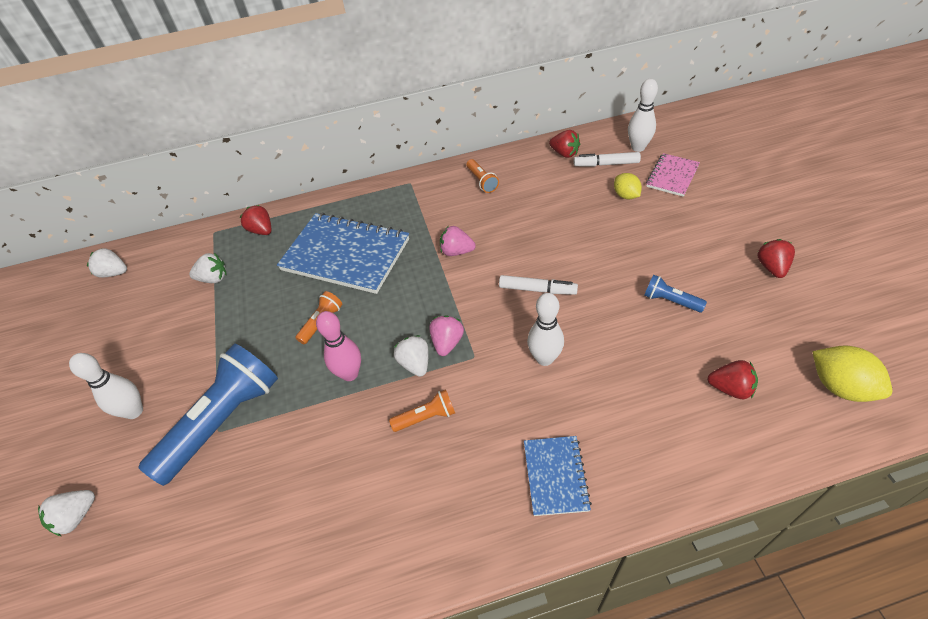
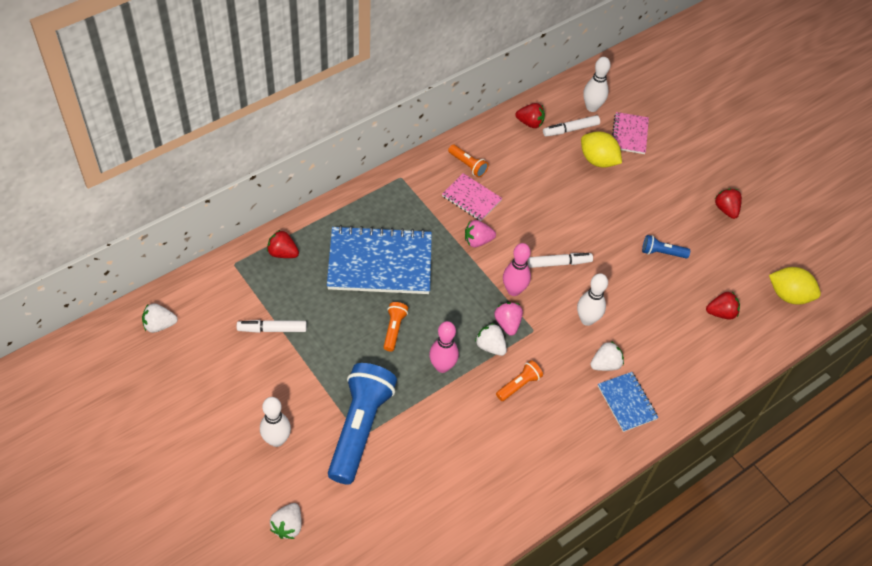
camera: 30 degrees left, 5 degrees up
(206, 297) = (272, 329): none -> white marker
(213, 278) = (267, 310): white strawberry -> white strawberry (605, 364)
(470, 211) = (471, 198): none -> pink notebook
(471, 308) = (513, 290): none -> pink bowling pin
(625, 195) = (598, 160): yellow lemon -> yellow lemon, size x1.55

